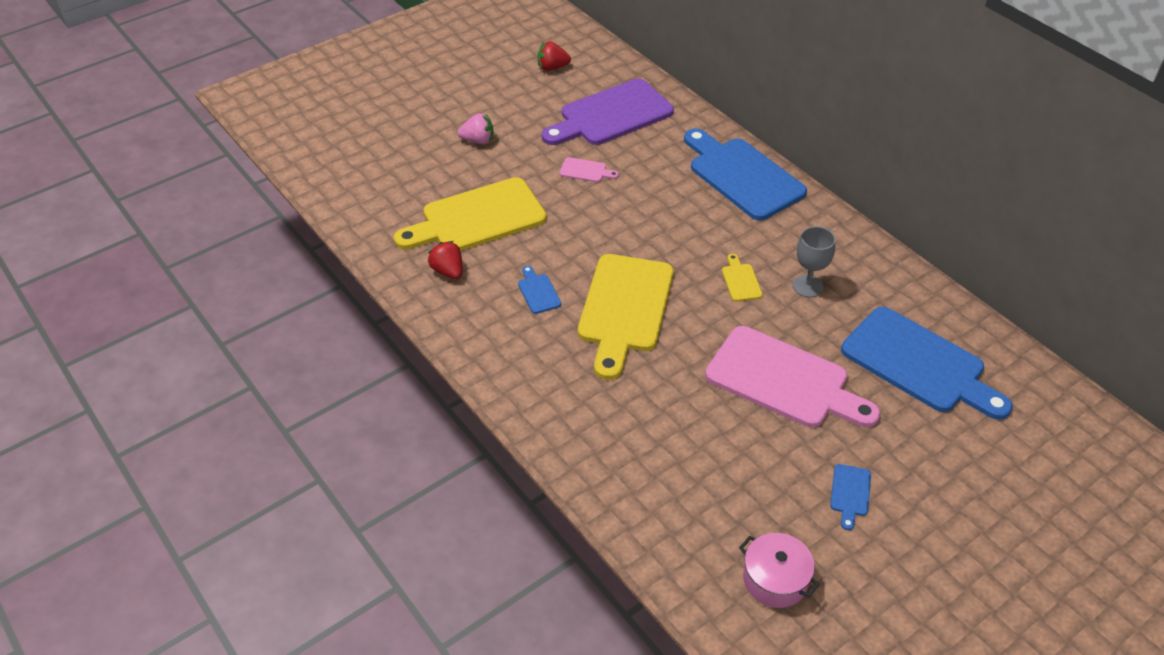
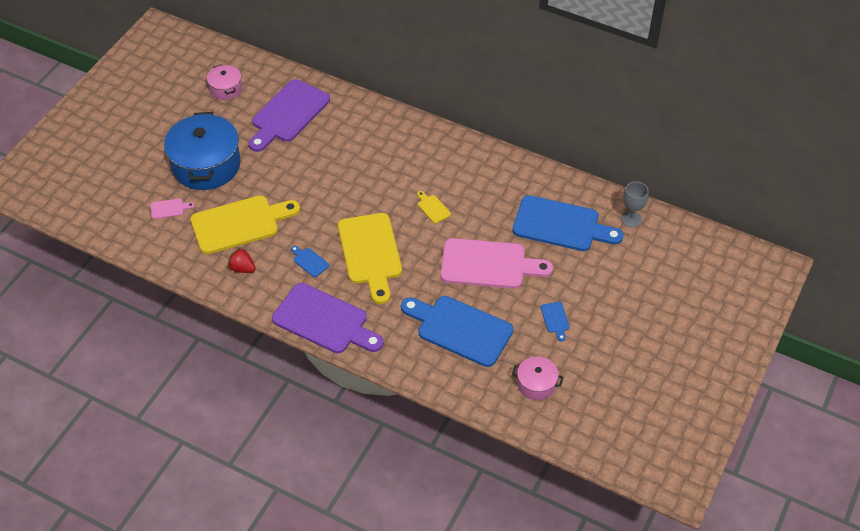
camera: 25 degrees left, 5 degrees up
(477, 218) = (240, 224): yellow cutting board -> yellow cutting board turned 150 degrees counterclockwise
(478, 140) = (206, 165): pink strawberry -> blue pot
(514, 373) = (324, 321): none -> purple cutting board
(552, 67) = (226, 89): red strawberry -> pink pot
(585, 171) = (293, 163): pink cutting board -> pink cutting board (169, 208)
(742, 176) = (399, 132): blue cutting board -> blue cutting board (460, 329)
(807, 286) = (475, 197): grey goblet -> grey goblet (631, 219)

